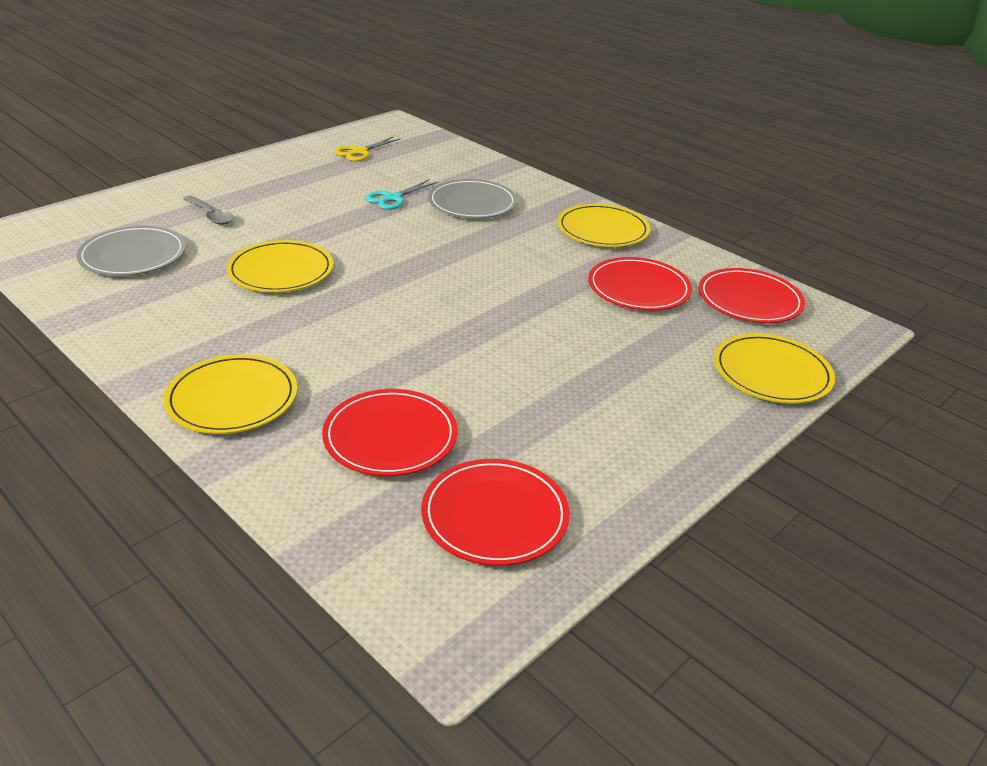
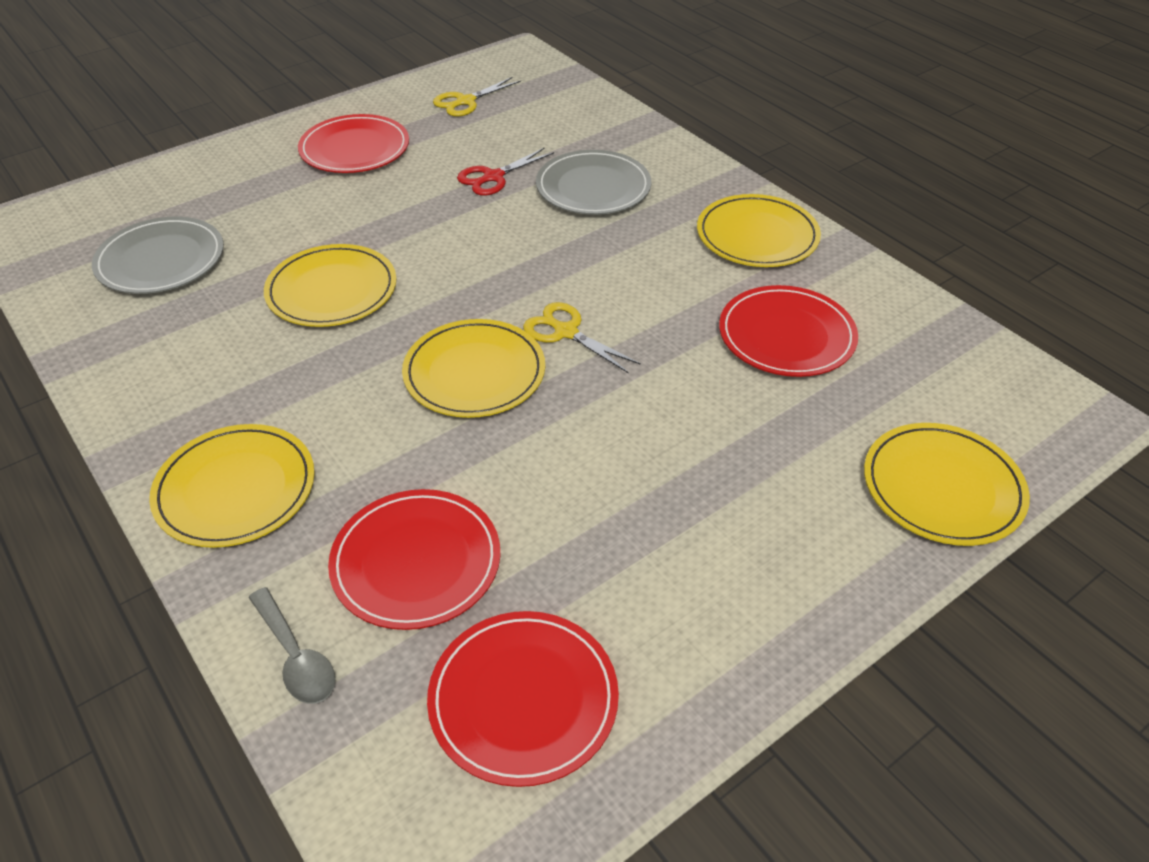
camera: 10 degrees right, 10 degrees up
(211, 215) = (264, 200): grey spoon -> grey spoon (296, 657)
(393, 198) = (493, 177): turquoise scissors -> red scissors
(408, 318) = (474, 373): none -> yellow plate
(473, 291) = (566, 332): none -> yellow scissors
(749, 300) = (936, 361): red plate -> red plate (355, 149)

